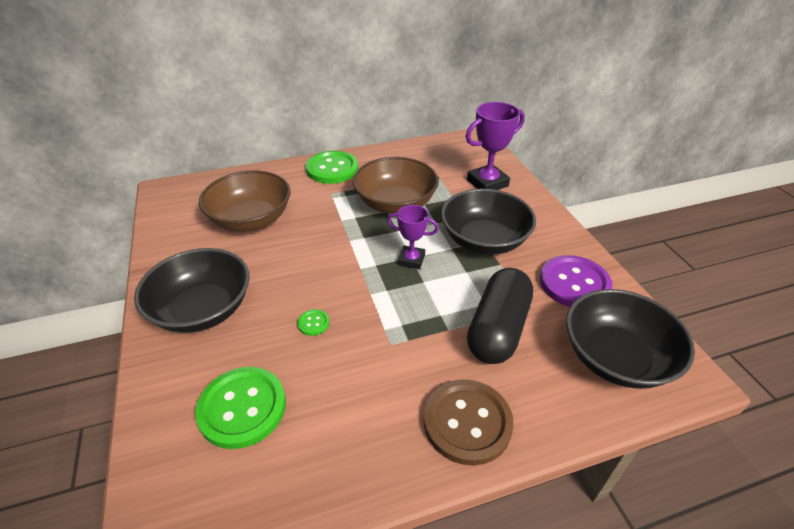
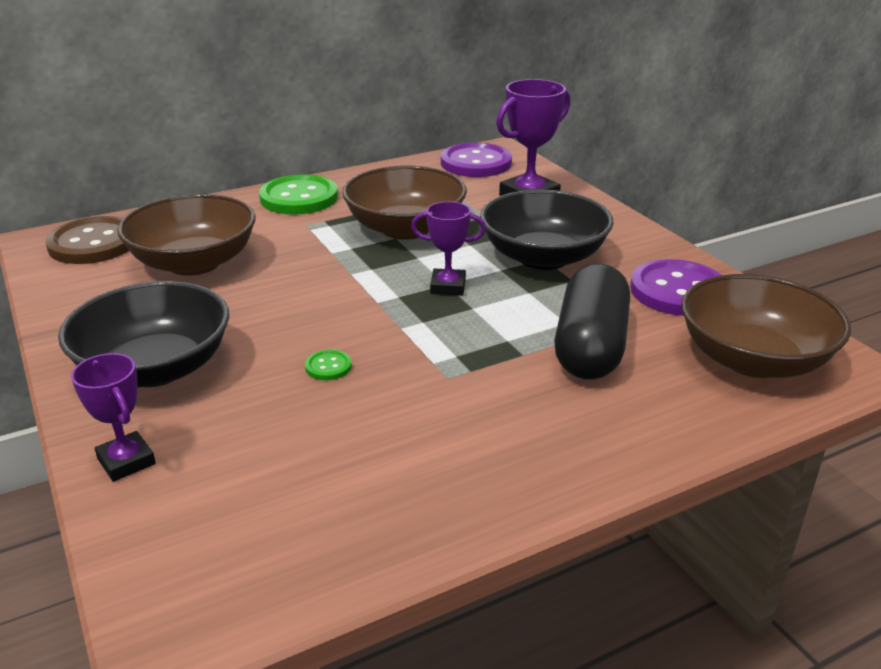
camera: 10 degrees left, 10 degrees down
(163, 390) = (126, 461): none -> purple trophy
(242, 408) = (254, 467): green button -> none
(458, 148) = (476, 163): none -> purple button
(467, 422) = (578, 445): brown button -> brown button (93, 243)
(616, 358) = (753, 359): black bowl -> brown bowl

